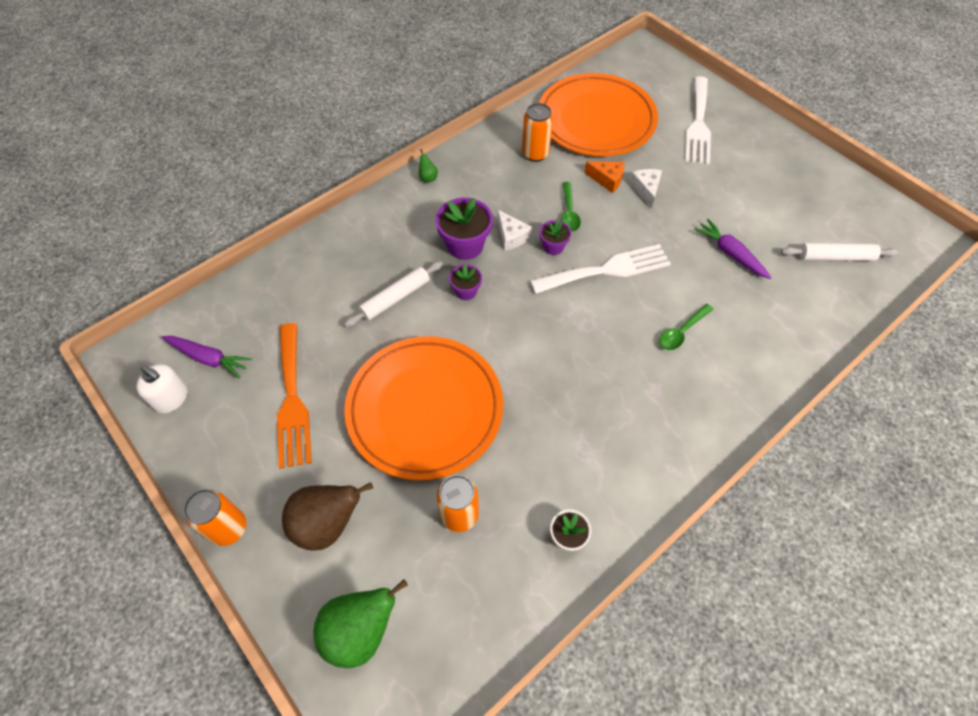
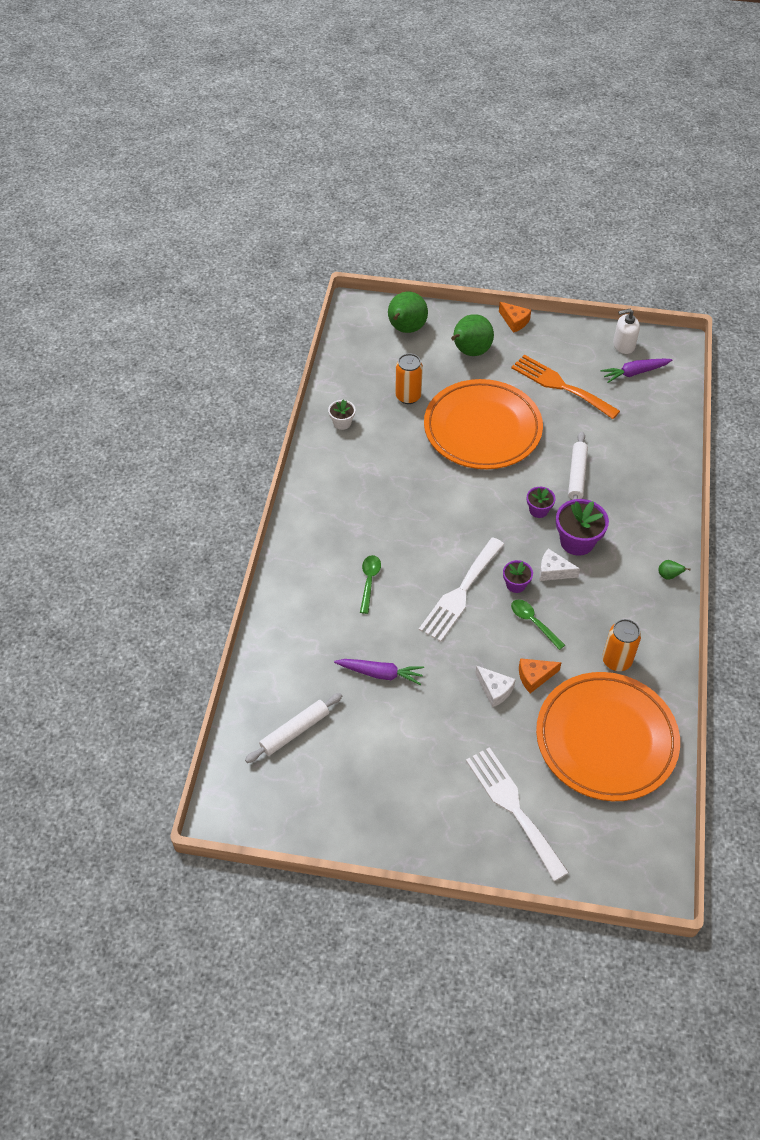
camera: 140 degrees right, 5 degrees down
(229, 528) = (514, 321): orange can -> orange cheese
(327, 524) = (469, 352): brown pear -> green pear

